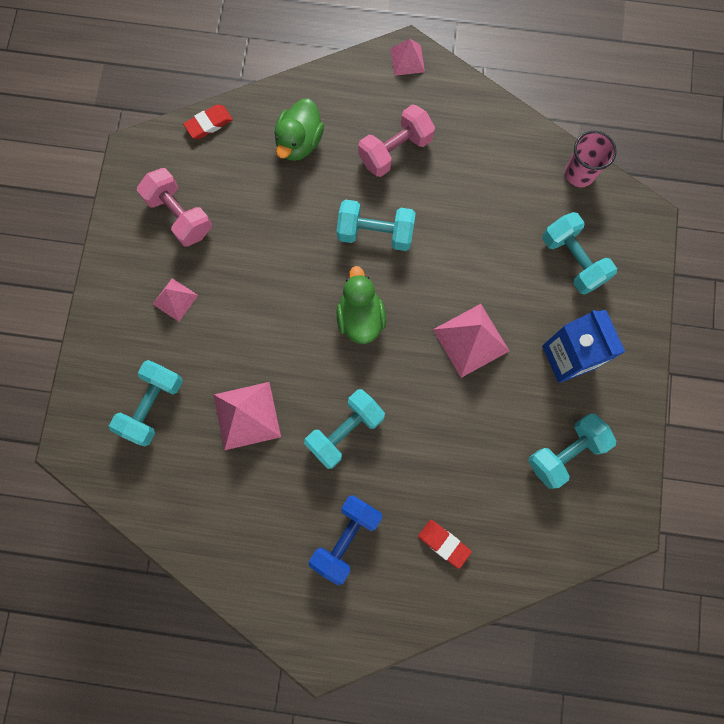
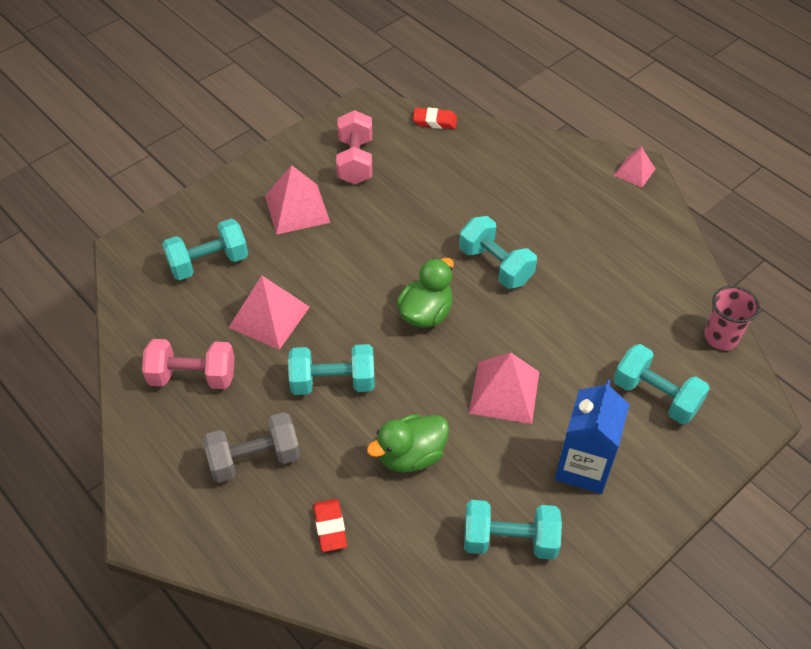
camera: 40 degrees right, 25 degrees down
(175, 299) = (297, 209): pink pyramid -> pink pyramid, size x1.69
(299, 142) = (492, 172): green duck -> green duck (411, 455)
(346, 538) = (254, 458): blue dumbbell -> grey dumbbell
(395, 150) = (566, 222): pink dumbbell -> pink dumbbell (193, 376)
(572, 260) = (655, 396): turquoise dumbbell -> turquoise dumbbell turned 60 degrees counterclockwise

